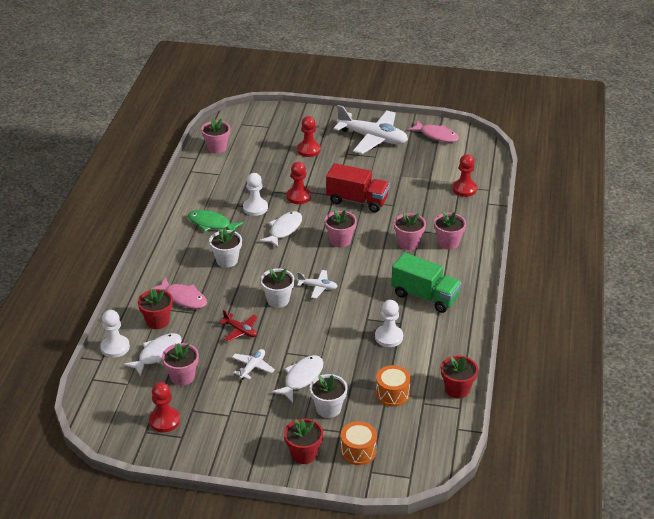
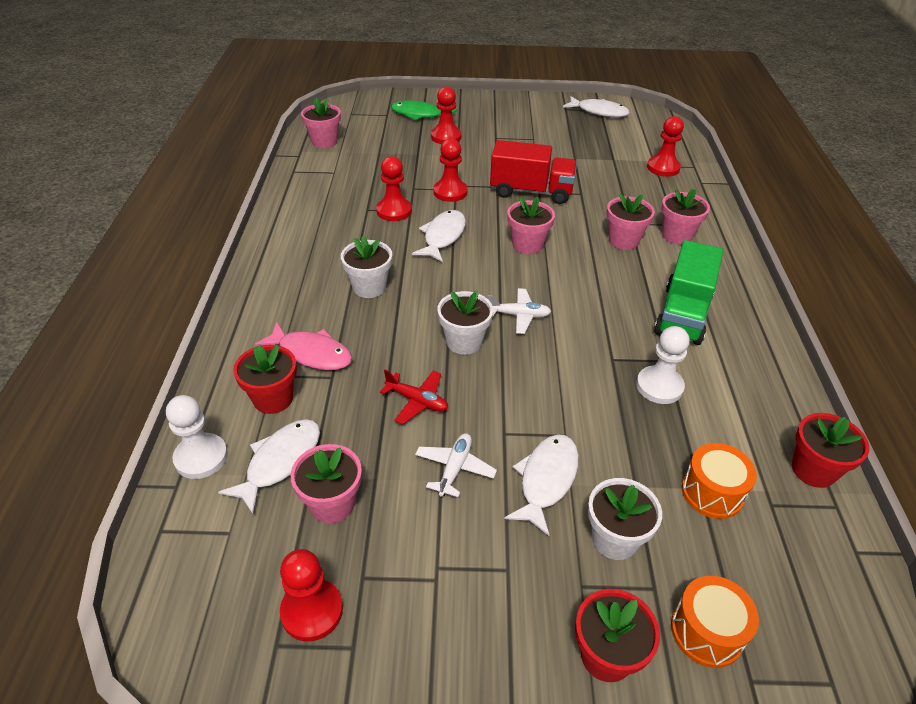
camera: 10 degrees left, 5 degrees up
(211, 224) = (335, 237): green fish -> green fish (419, 115)
(255, 208) = (394, 211): white pawn -> red pawn
(372, 138) = (522, 119): white plane -> none
(425, 296) = (682, 314): green truck -> green truck turned 90 degrees clockwise
(437, 135) = (599, 112): pink fish -> white fish

